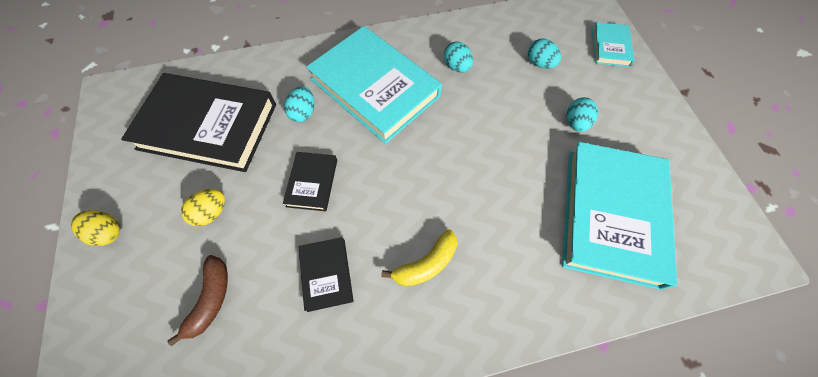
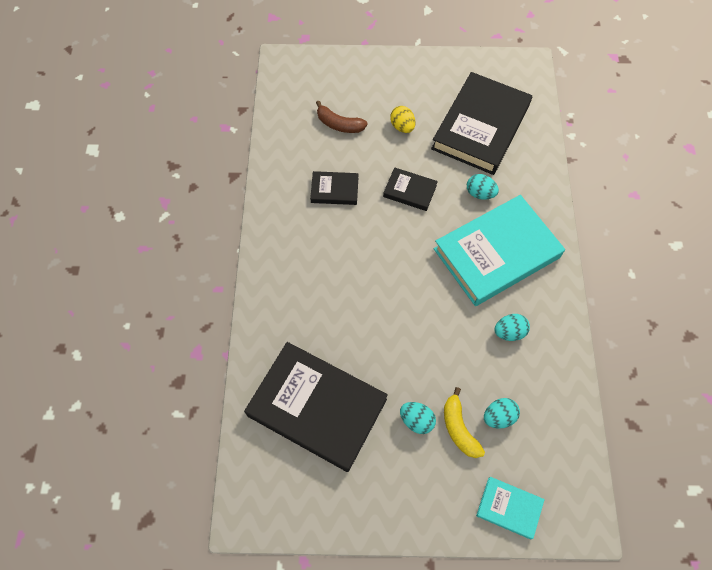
camera: 105 degrees right, 0 degrees up
(108, 232) = (404, 70): yellow egg -> none
(426, 264) = (321, 254): yellow banana -> yellow banana (459, 428)
(611, 215) = (317, 408): turquoise book -> black book

